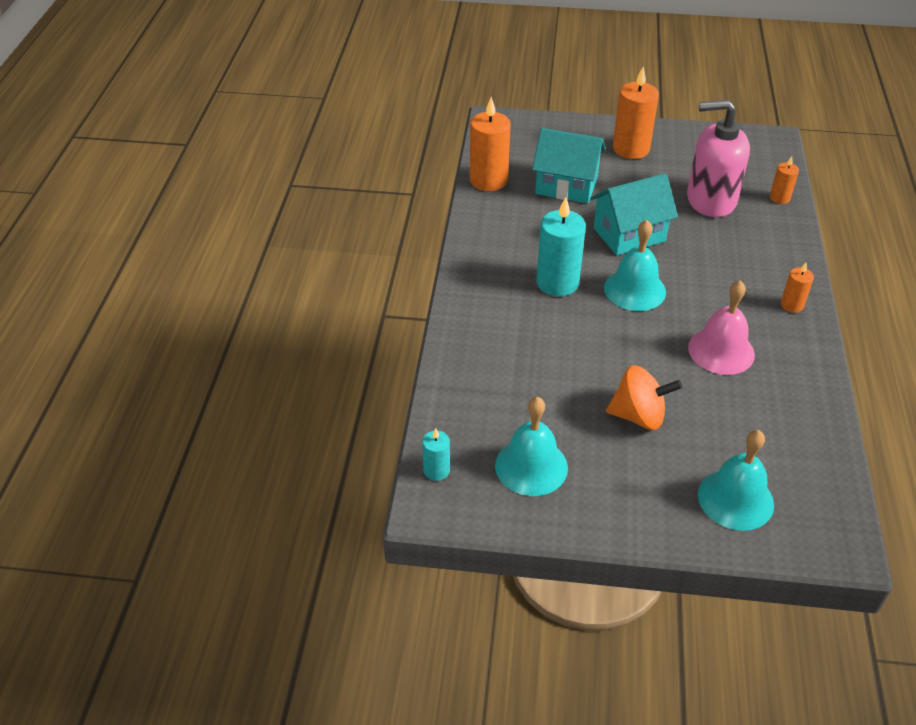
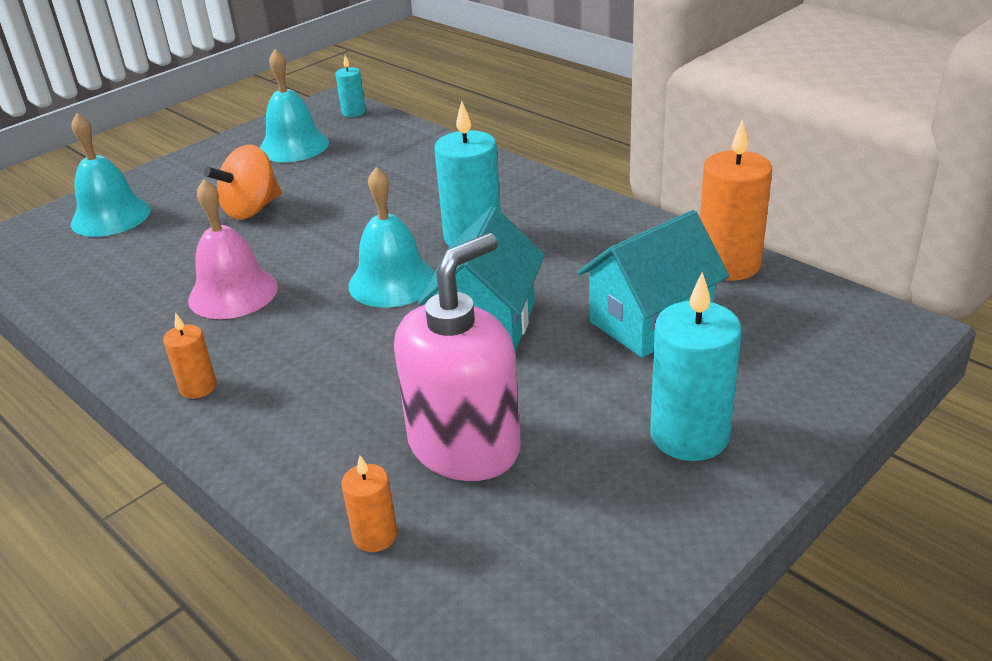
camera: 130 degrees right, 10 degrees down
(631, 149) = (689, 435): orange candle -> turquoise candle

